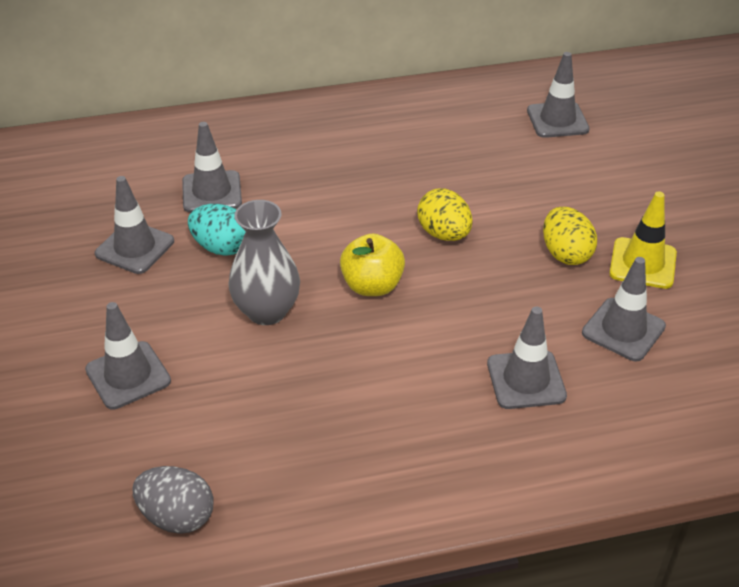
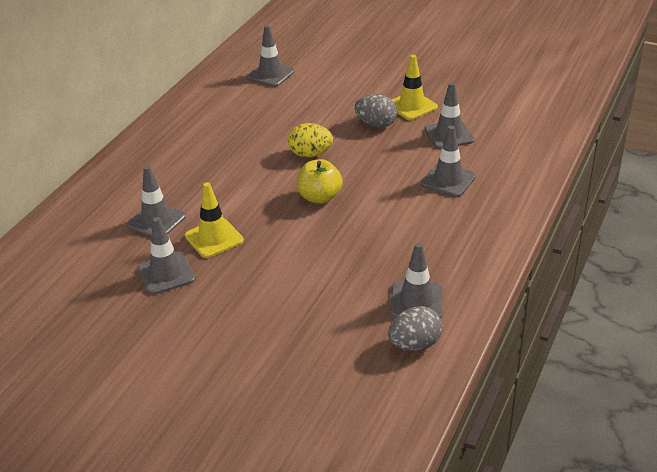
camera: 50 degrees left, 5 degrees down
(128, 375) = (280, 321): grey traffic cone -> grey traffic cone (416, 301)
(221, 247) = (214, 238): turquoise egg -> yellow traffic cone
(267, 311) = (292, 244): grey vase -> none
(565, 254) = (376, 124): yellow egg -> grey egg

